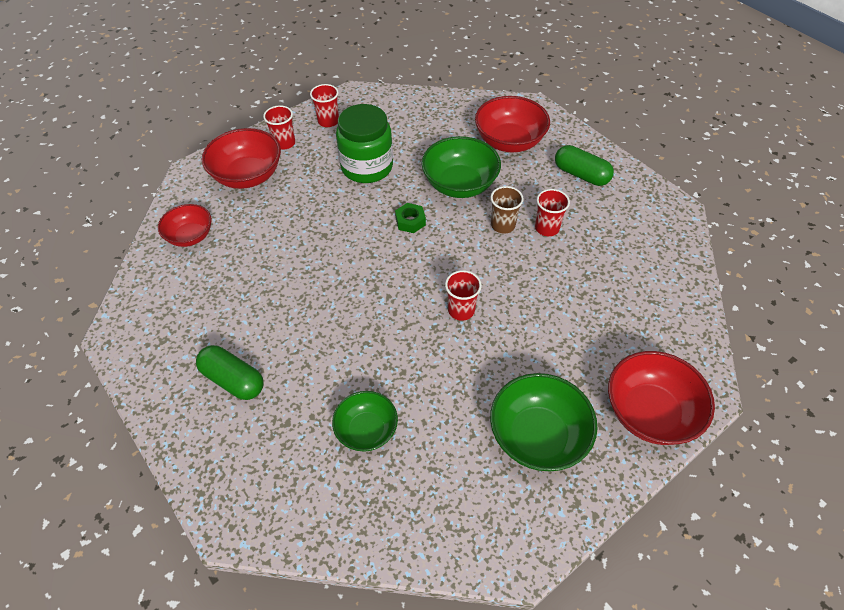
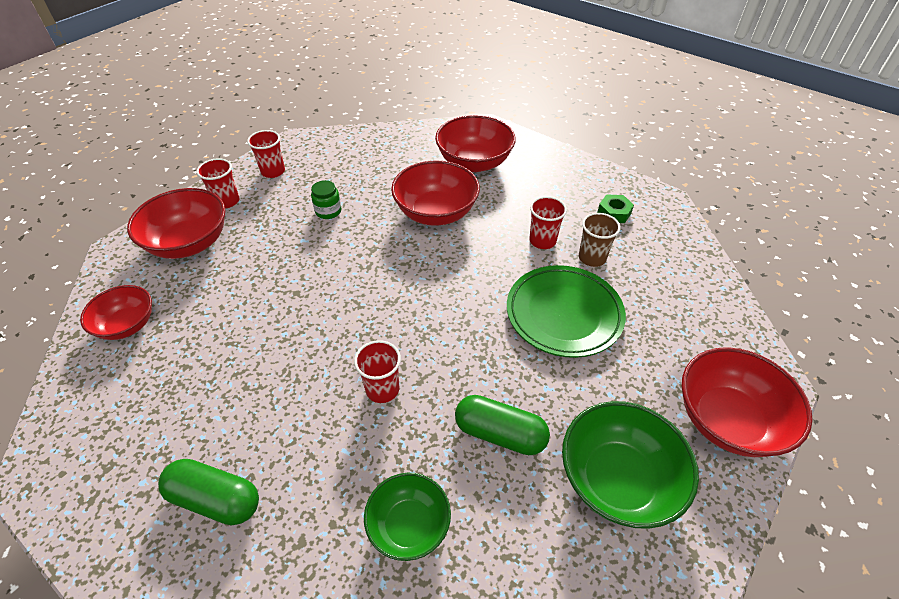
camera: 15 degrees left, 5 degrees down
(367, 167) = (328, 211): green jar -> green jar, size x0.45
(410, 221) = (393, 260): green nut -> green nut (614, 213)
(460, 184) = (436, 213): green bowl -> red bowl
(461, 310) = (479, 347): red cup -> red cup (382, 389)
(503, 225) = (495, 246): brown cup -> brown cup (592, 258)
(542, 297) = (563, 314): none -> green plate
(581, 175) = (558, 183): green capsule -> green capsule (500, 434)

